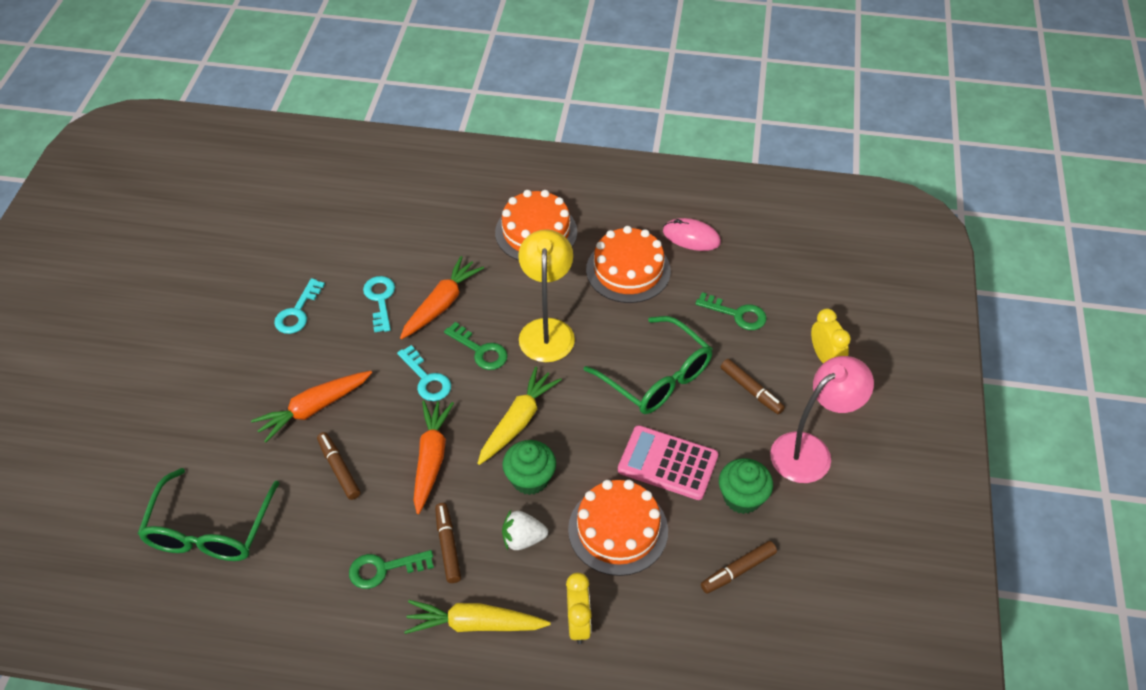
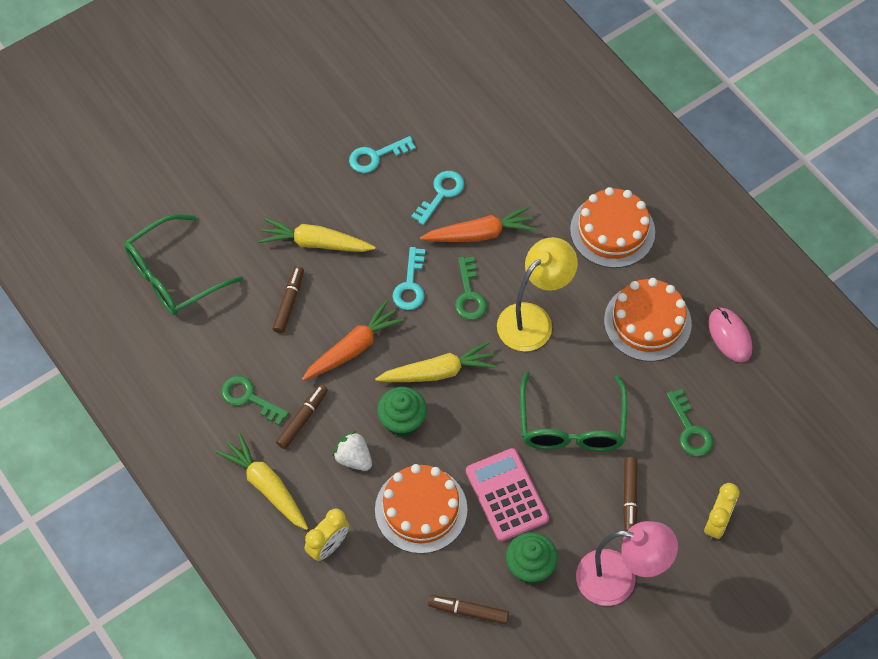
camera: 45 degrees right, 10 degrees up
(313, 409) = (315, 243): orange carrot -> yellow carrot

